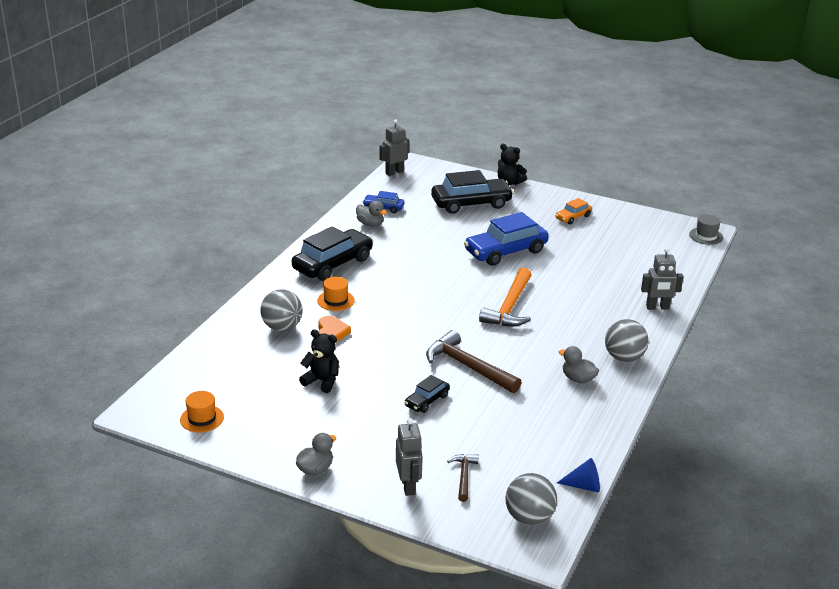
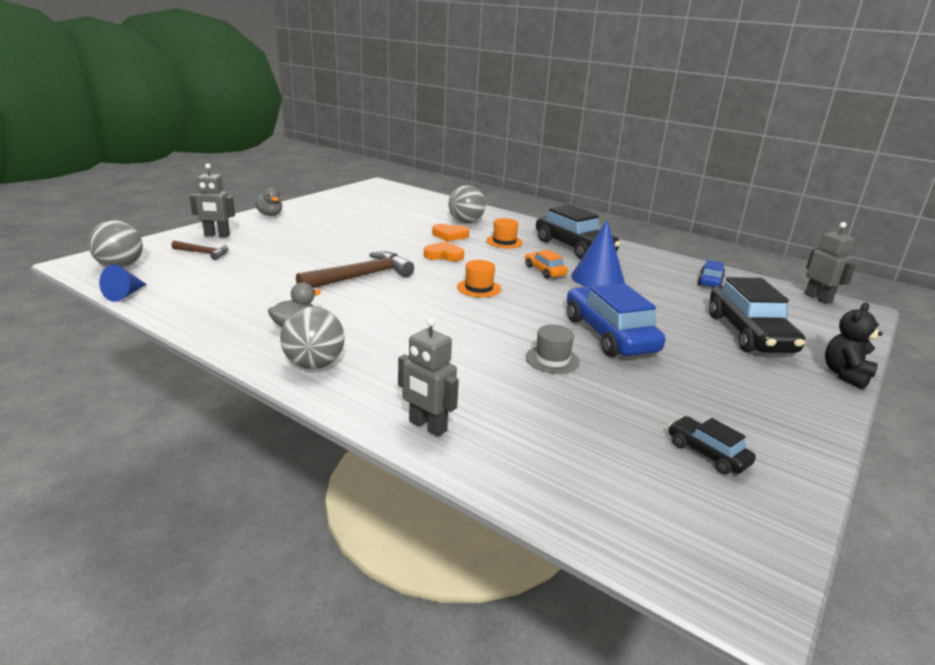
camera: 100 degrees right, 5 degrees down
(202, 418) = (358, 195): orange hat -> orange hat (478, 288)
(322, 381) = (378, 226): black teddy bear -> none
(370, 224) = (665, 271): grey duck -> none
(391, 330) = (444, 255): none -> orange heart
(405, 254) = (597, 278): none -> blue cone
(426, 401) = (320, 254): black car -> black car (707, 453)
(509, 307) = (467, 314): orange hammer -> none
(573, 217) = (740, 411): orange car -> orange car (545, 271)
(657, 307) = (427, 426): grey robot -> grey robot turned 60 degrees counterclockwise
(706, 236) = (715, 585): grey hat -> grey hat (552, 359)

